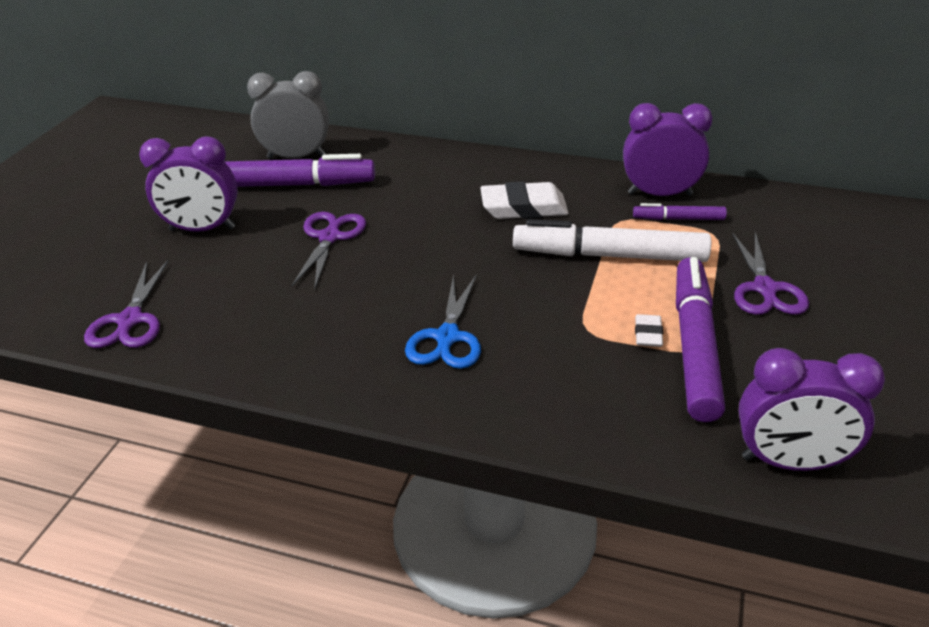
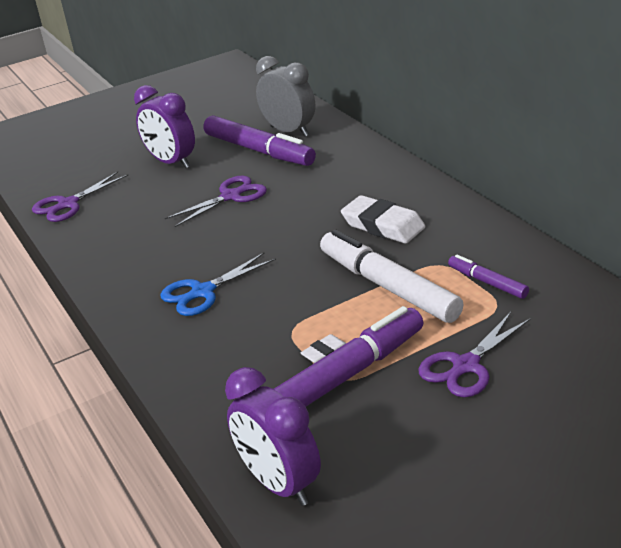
camera: 45 degrees right, 5 degrees down
(659, 194) = (505, 256): purple clock -> none

